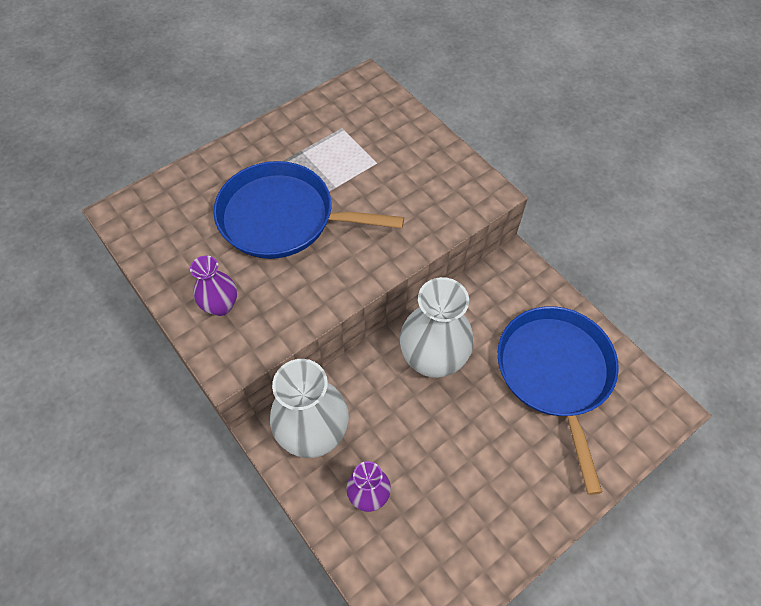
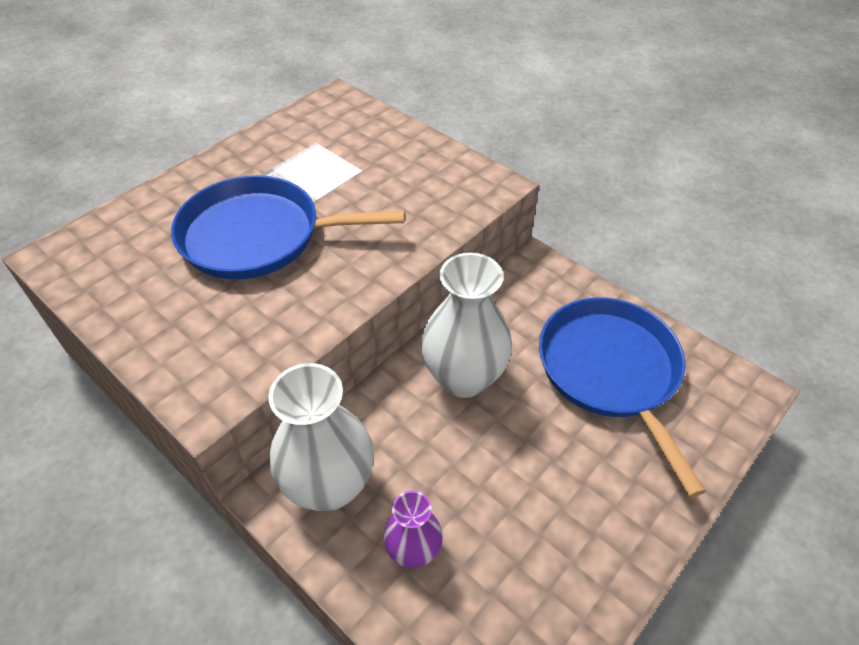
camera: 10 degrees left, 10 degrees down
(221, 306) = (191, 338): purple vase -> none

